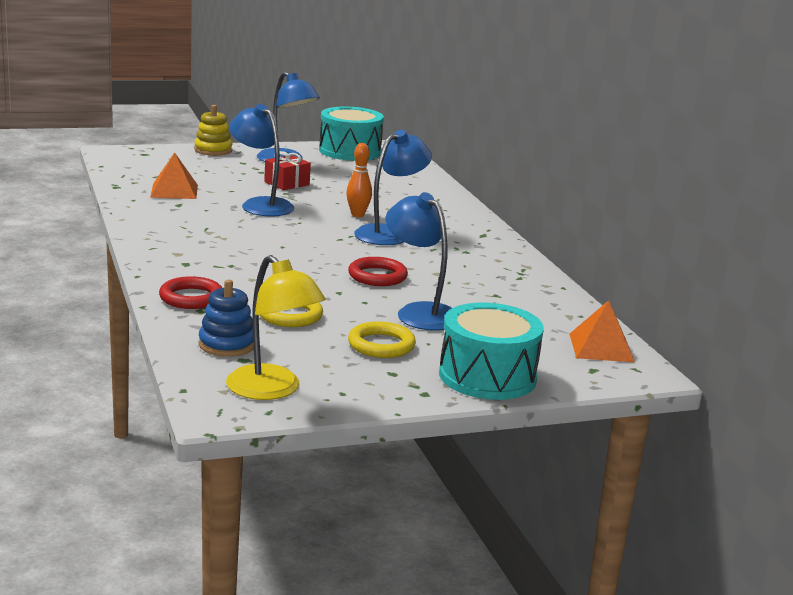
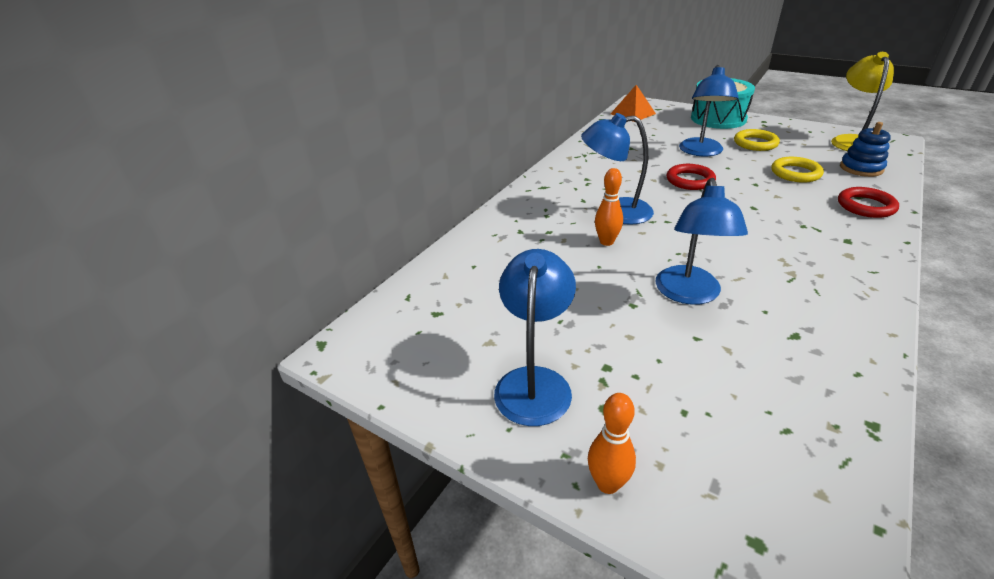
camera: 125 degrees left, 15 degrees up
(174, 191) = (781, 370): orange pyramid -> none
(213, 150) = (608, 484): yellow stacking toy -> orange bowling pin
(286, 183) = (608, 323): red gift -> none
(350, 151) = (412, 365): turquoise drum -> none

